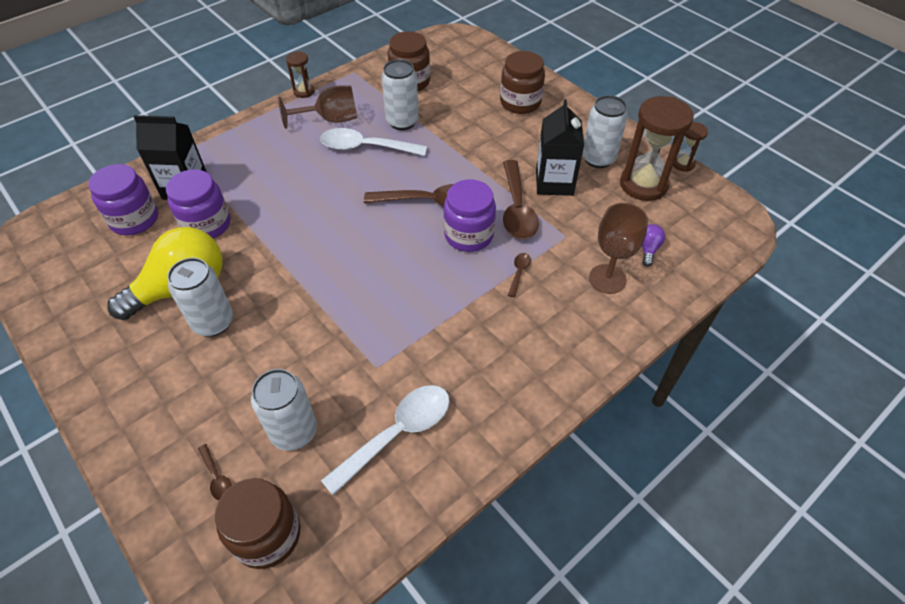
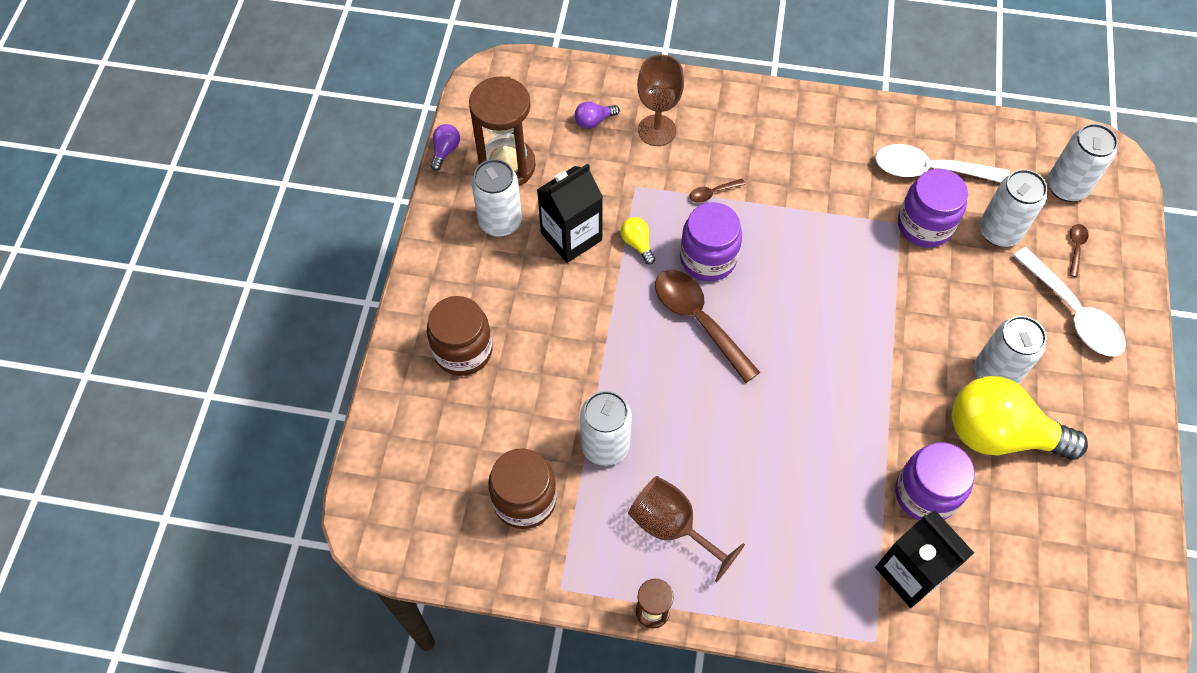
camera: 130 degrees left, 10 degrees up
(134, 219) = (993, 573): purple jar -> purple jar (924, 225)
(267, 535) = (1066, 187): brown jar -> white can
(366, 147) = (681, 445): white spoon -> white spoon (1072, 313)
(516, 209) = (637, 244): brown spoon -> yellow light bulb
(683, 164) = (445, 151): brown hourglass -> purple light bulb

